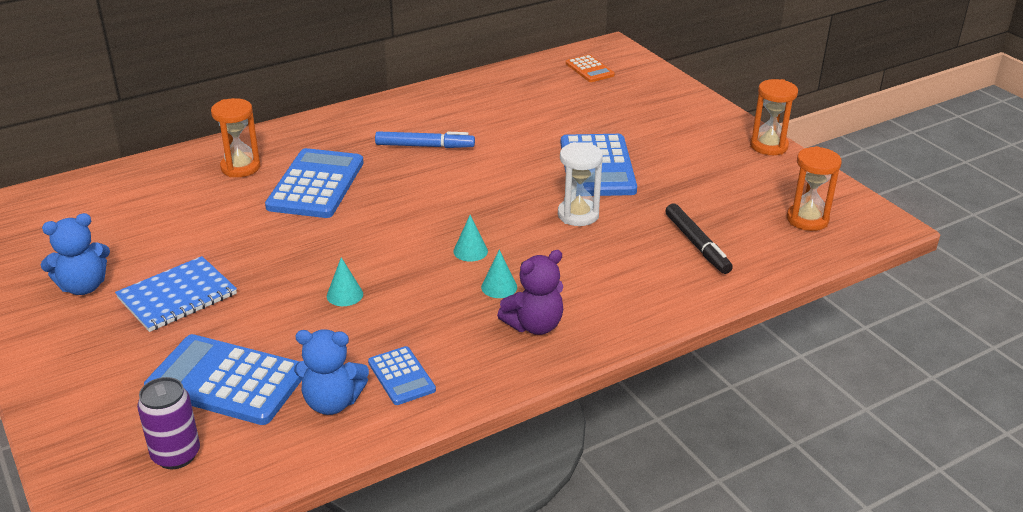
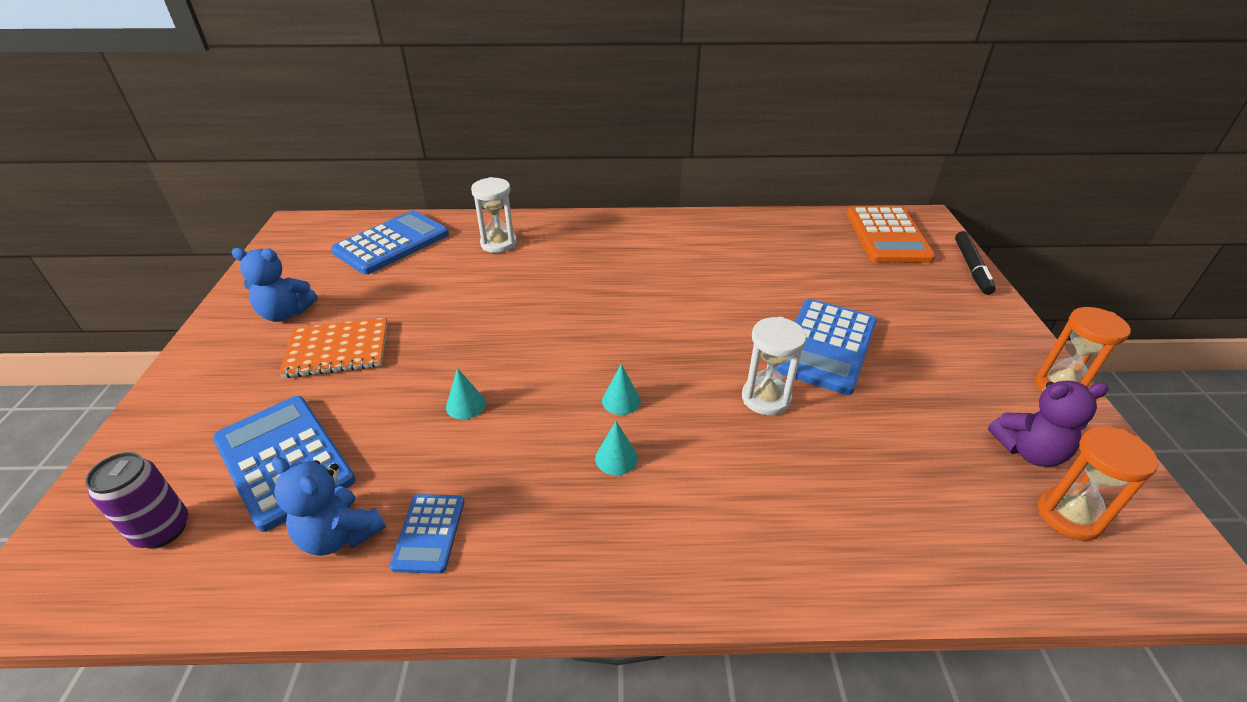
camera: 30 degrees right, 5 degrees up
(177, 296) = (337, 350): blue notebook -> orange notebook
(240, 167) = (499, 243): orange hourglass -> white hourglass
(316, 185) = (542, 278): blue calculator -> blue calculator (392, 243)
(424, 146) = (667, 269): blue marker -> none
(534, 325) = (615, 529): purple teddy bear -> purple teddy bear (1029, 451)
(589, 69) = (887, 236): orange calculator -> orange calculator, size x1.90
(697, 244) = (888, 494): black marker -> black marker (971, 267)

